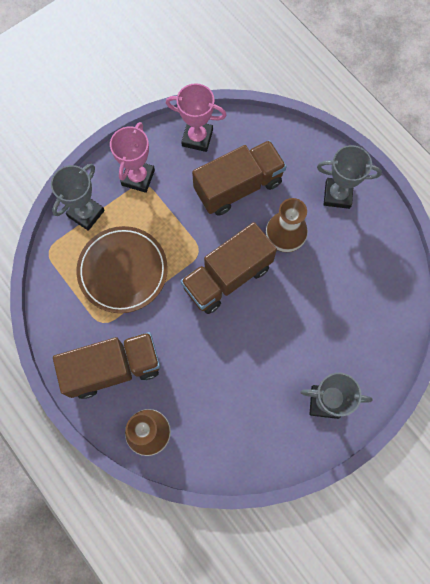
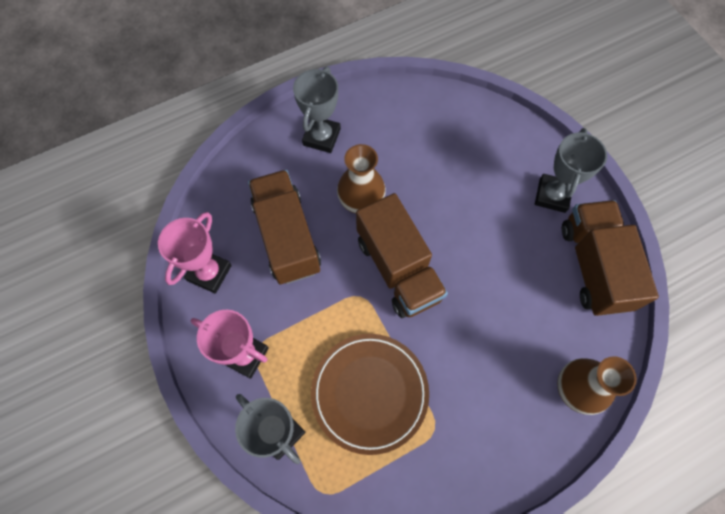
camera: 80 degrees left, 5 degrees down
(113, 368) = (495, 423): brown truck -> brown truck (594, 266)

